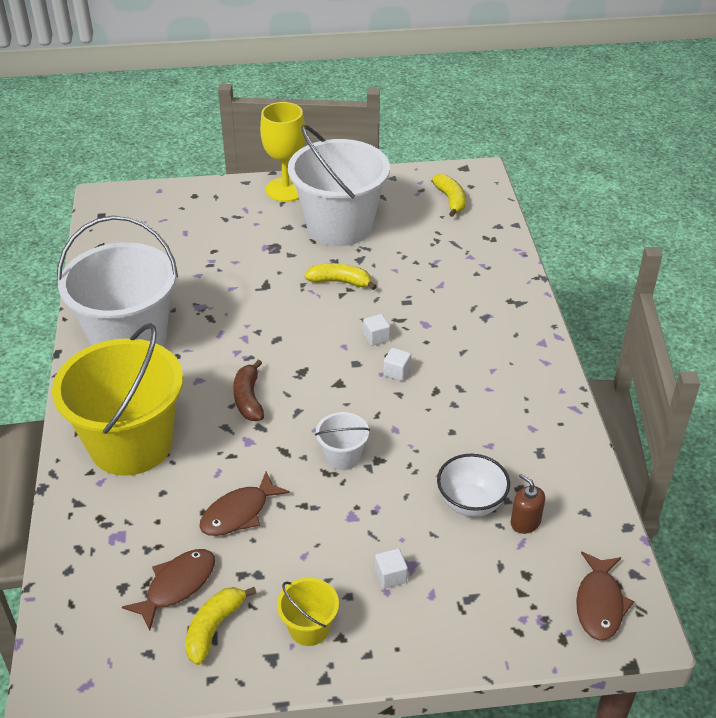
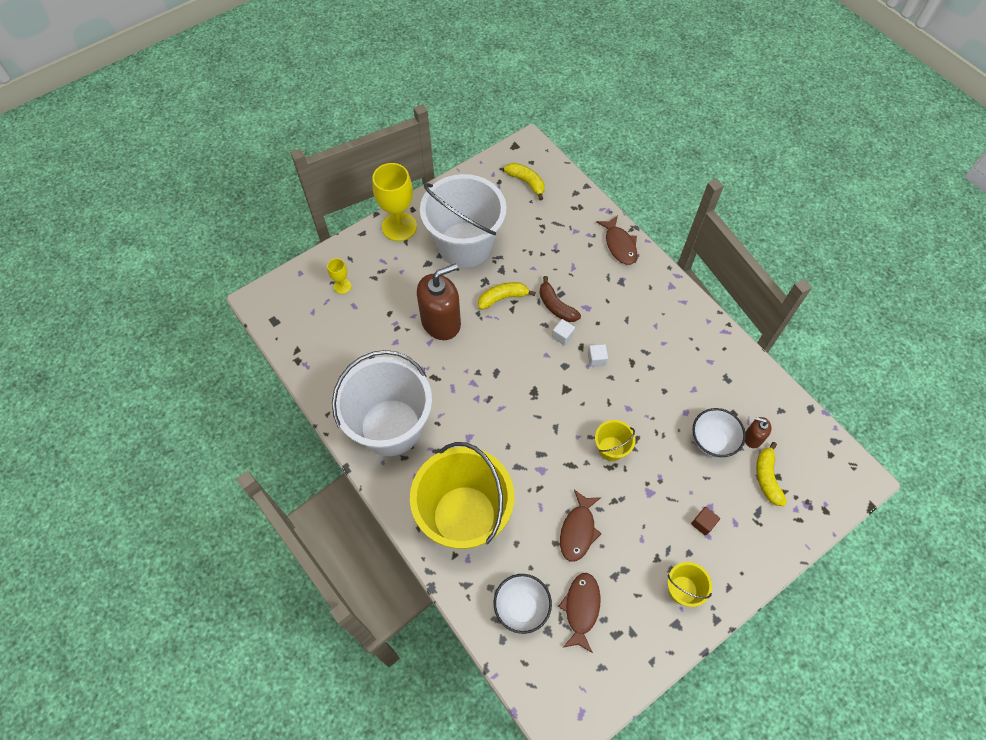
camera: 30 degrees left, 20 degrees up
(114, 552) = (521, 607): none -> white bowl
(188, 214) = (342, 286): none -> yellow goblet
(214, 628) = (627, 625): yellow banana -> yellow banana (767, 478)
(249, 399) = (515, 434): brown banana -> brown banana (556, 306)
(258, 277) = (441, 322): none -> brown soap dispenser
(342, 457) = (611, 448): white bucket -> yellow bucket
(390, 576) = (703, 523): white cube -> brown cube
(599, 604) = (829, 474): brown fish -> brown fish (619, 245)

